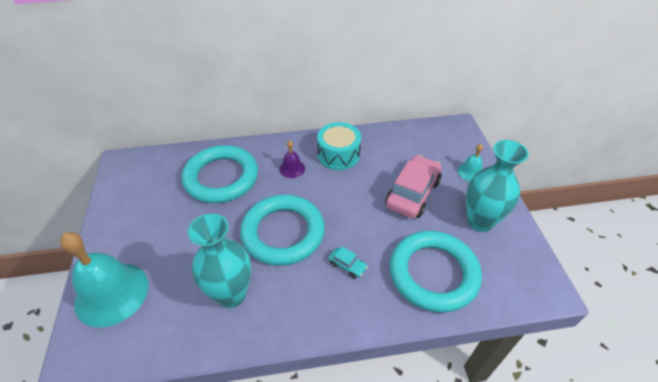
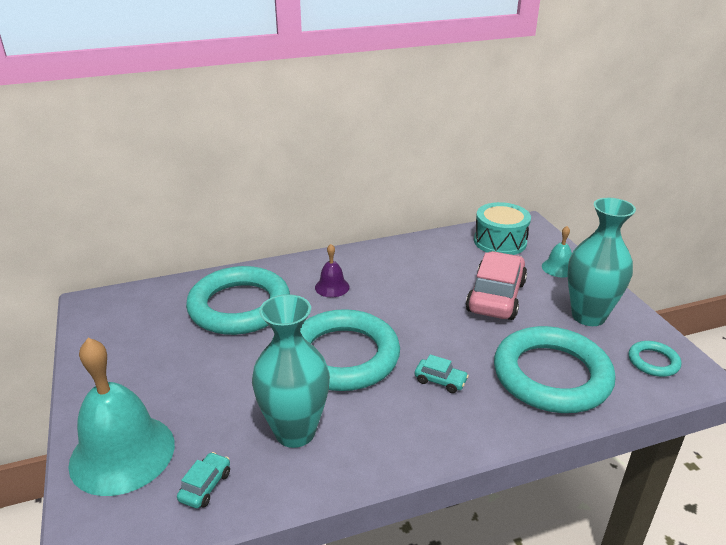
camera: 10 degrees left, 15 degrees down
(159, 330) = (205, 486): none -> turquoise car
(338, 155) = (388, 267): turquoise drum -> turquoise drum (500, 241)
(518, 272) = (653, 362): none -> turquoise ring

